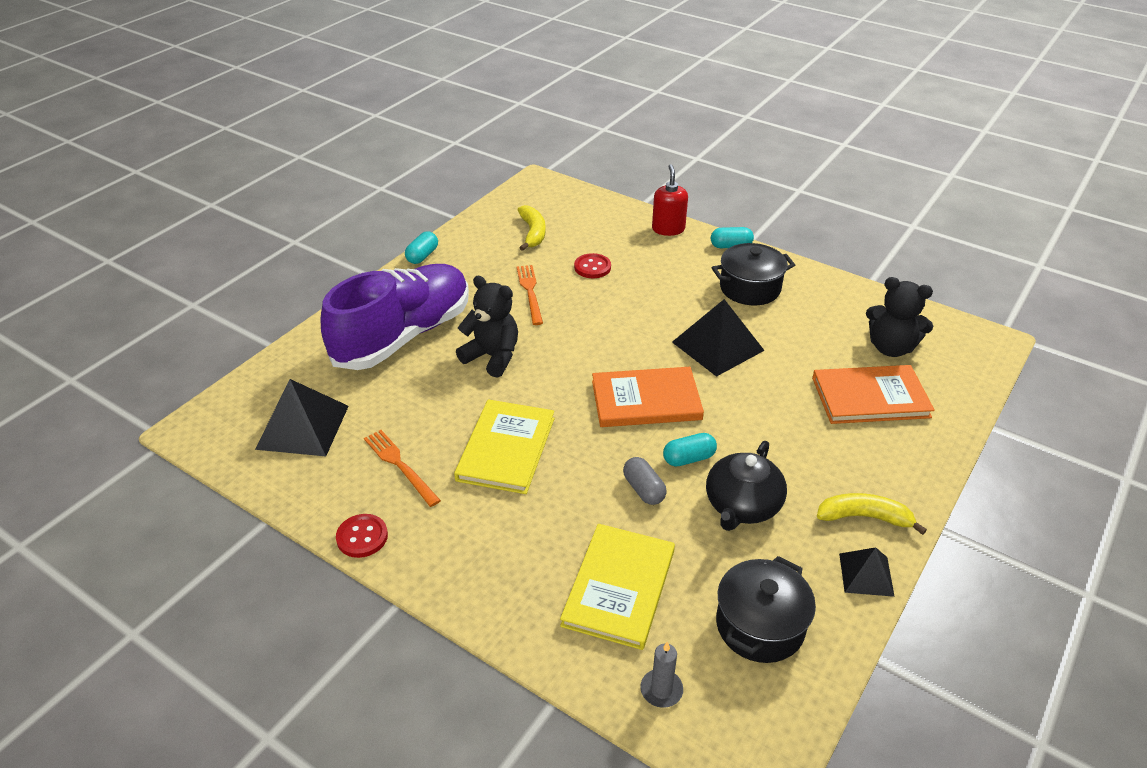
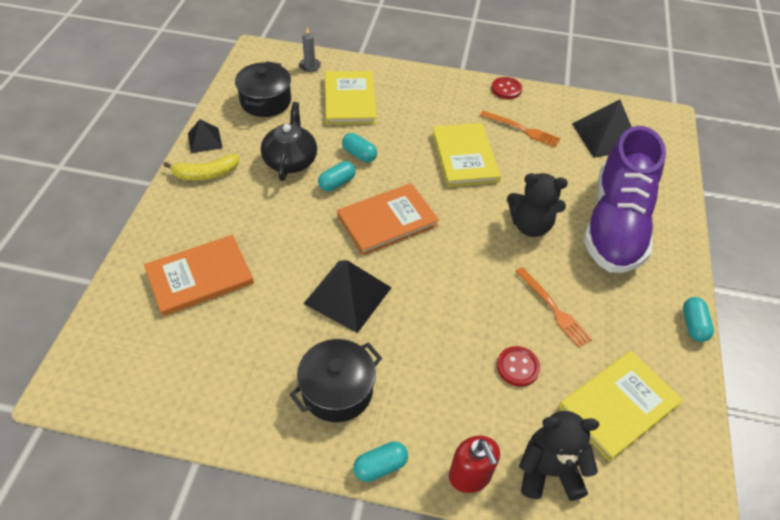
camera: 155 degrees right, 10 degrees up
(533, 233) = (618, 405): yellow banana -> yellow book
(643, 489) = (359, 154): grey capsule -> turquoise capsule
(890, 347) = (177, 345): black teddy bear -> black teddy bear (549, 471)

